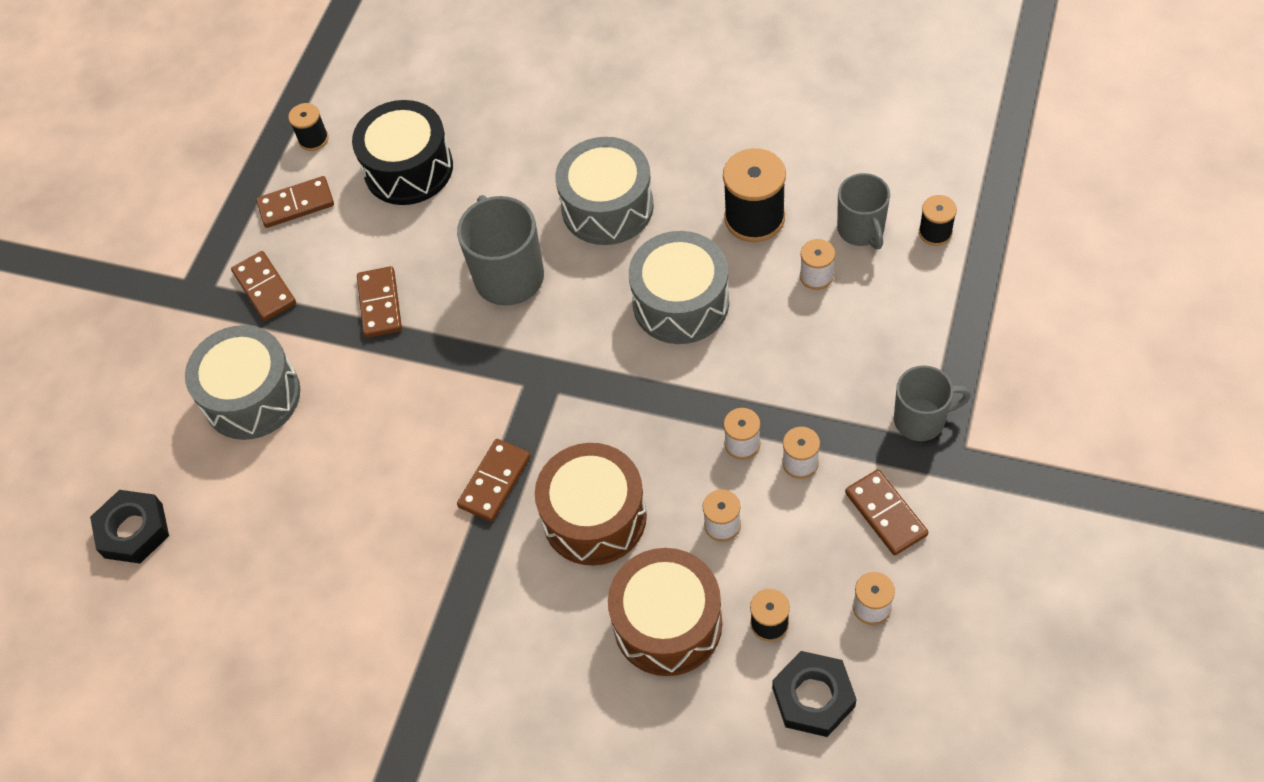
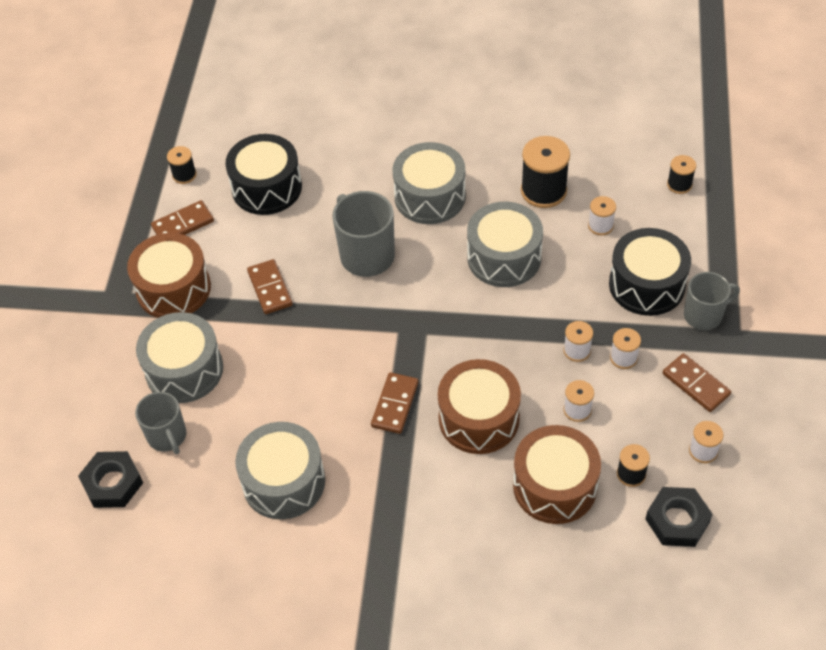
camera: 15 degrees left, 5 degrees down
(265, 288) = (173, 289): brown domino -> brown drum
(335, 562) = (284, 482): none -> grey drum
(856, 366) = (646, 285): none -> black drum
(861, 230) = (625, 189): grey mug -> grey mug (167, 436)

